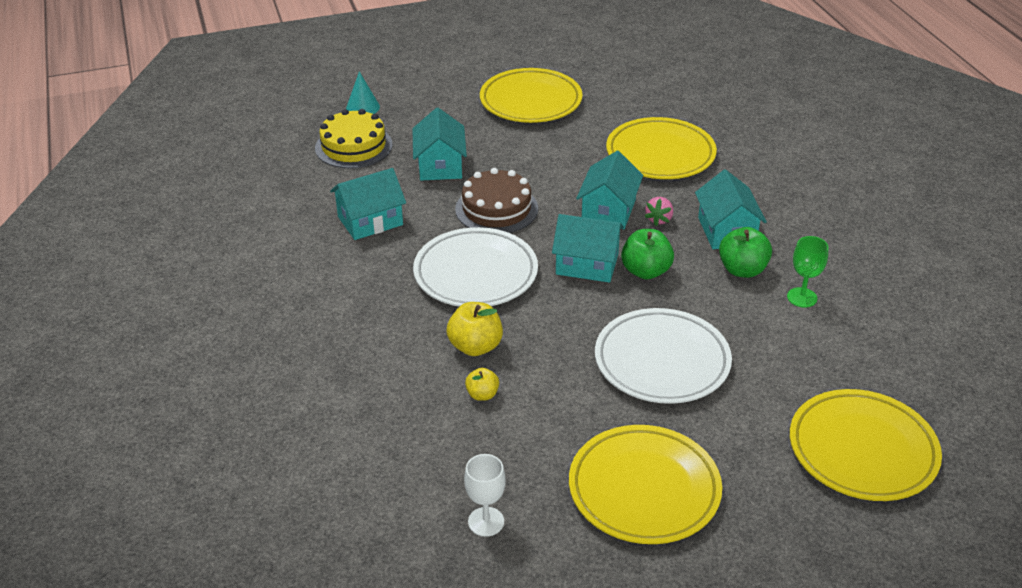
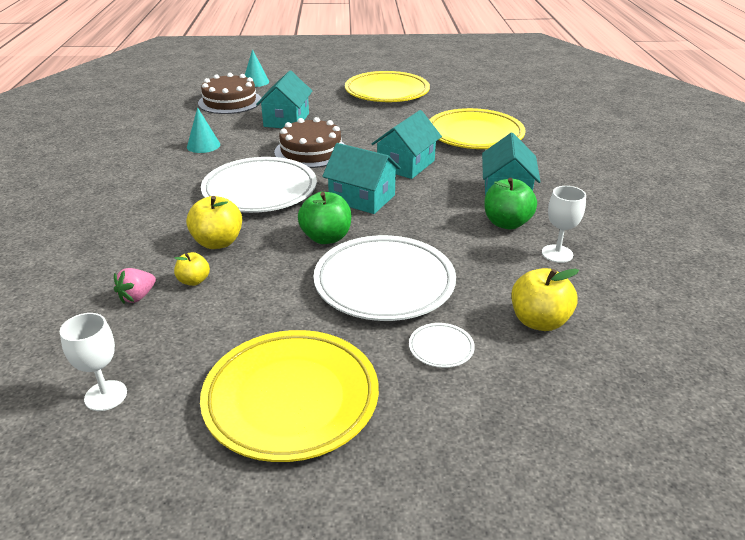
camera: 15 degrees right, 5 degrees down
(353, 146) = (230, 102): yellow cake -> brown cake
(370, 221) = (203, 145): turquoise house -> turquoise cone
(645, 271) = (412, 211): green apple -> green apple (326, 238)
(659, 219) = (447, 176): pink strawberry -> pink strawberry (137, 297)
(743, 416) = (441, 348): none -> white plate
(802, 297) = (557, 254): green goblet -> white goblet
(813, 373) = (539, 321): none -> yellow apple
(862, 450) = (564, 409): yellow plate -> none

